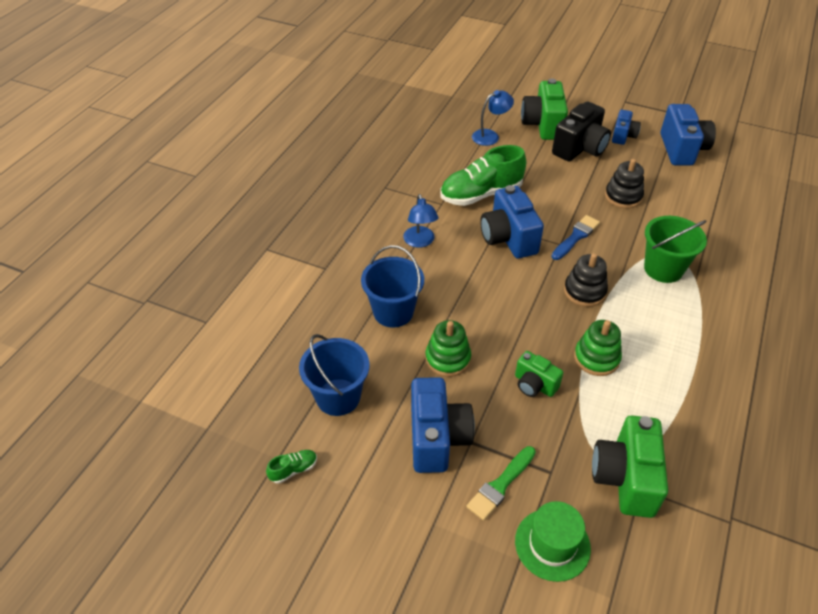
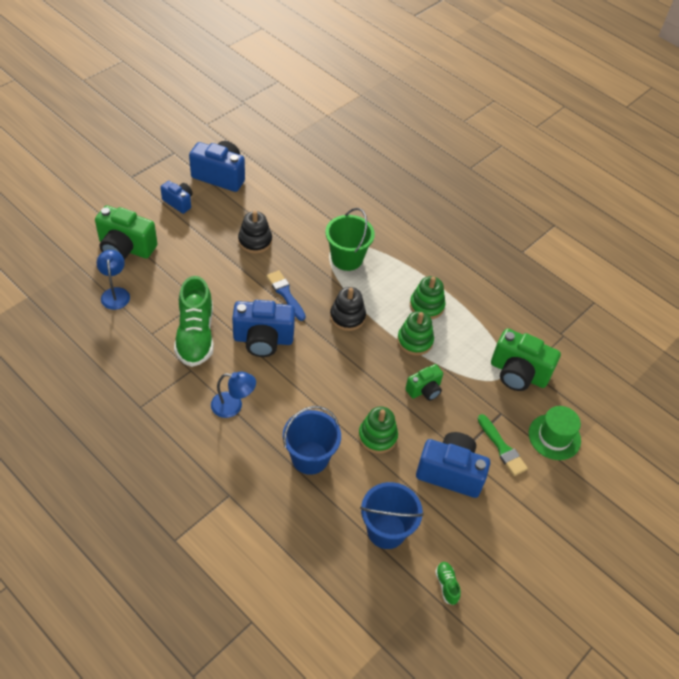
camera: 75 degrees left, 5 degrees up
(580, 148) = (176, 238): black camera -> none
(656, 356) = (426, 306): none -> green stacking toy

